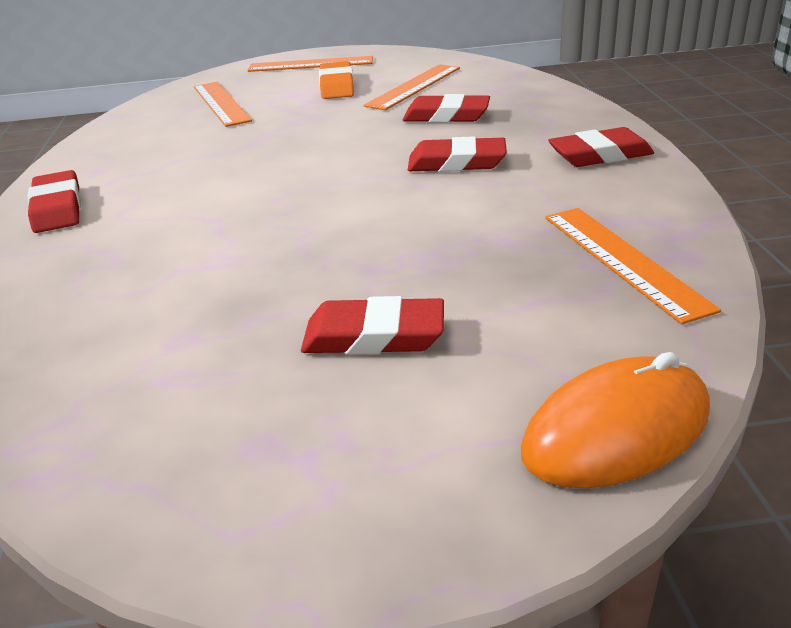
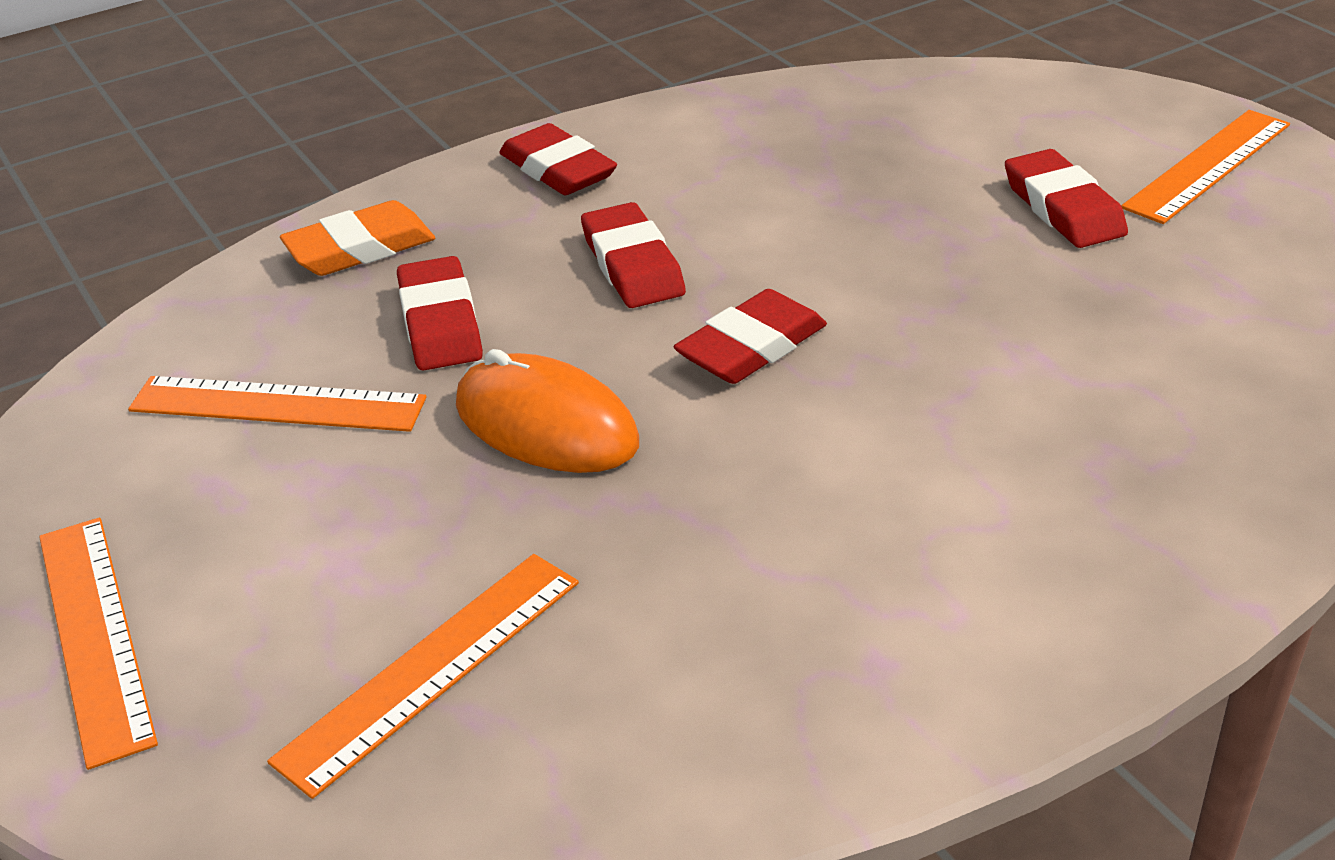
camera: 115 degrees left, 5 degrees up
(57, 208) = (1039, 617): red eraser -> red eraser (751, 346)
(337, 86) = (281, 516): orange eraser -> orange eraser (360, 248)
(616, 430) = (1067, 89): orange mouse -> orange mouse (546, 424)
(623, 260) = (822, 119): orange ruler -> orange ruler (1208, 165)

